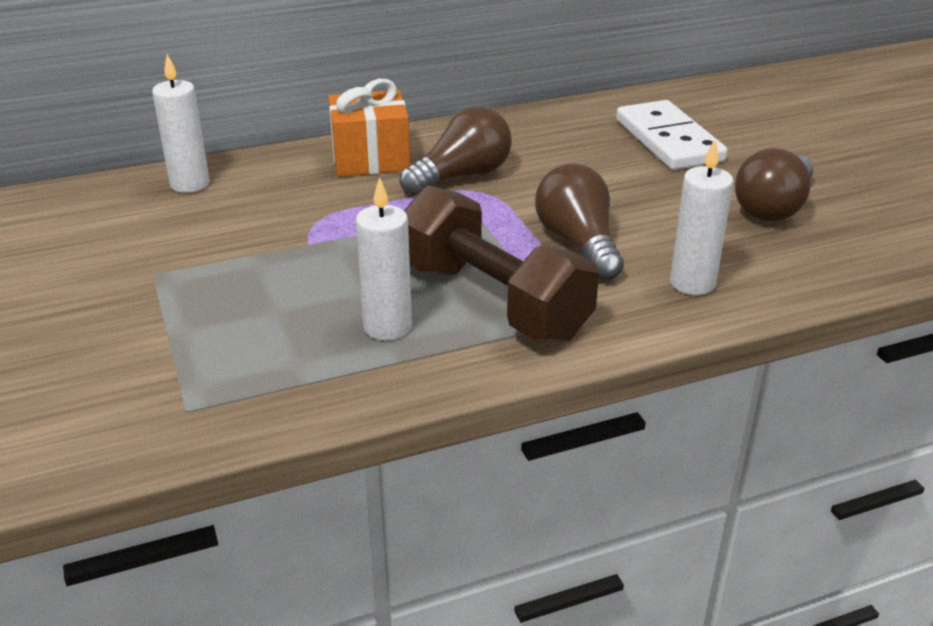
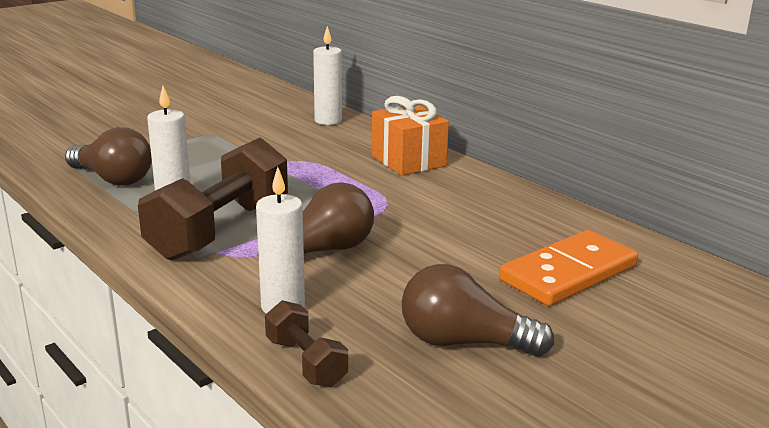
camera: 70 degrees right, 10 degrees down
(461, 176) = (407, 194): brown light bulb -> brown light bulb (113, 179)
(669, 140) = (568, 273): white domino -> orange domino
(796, 285) = (305, 362): none -> brown dumbbell

